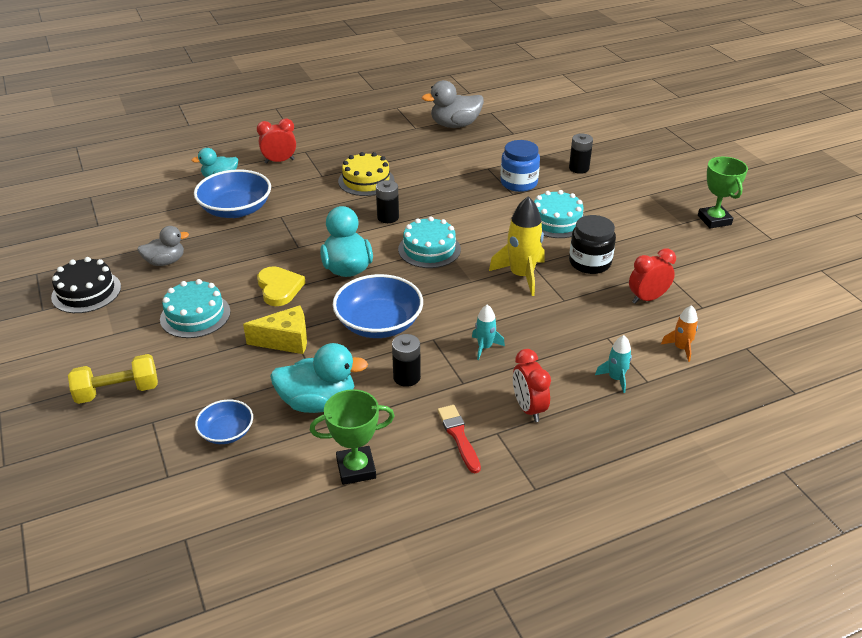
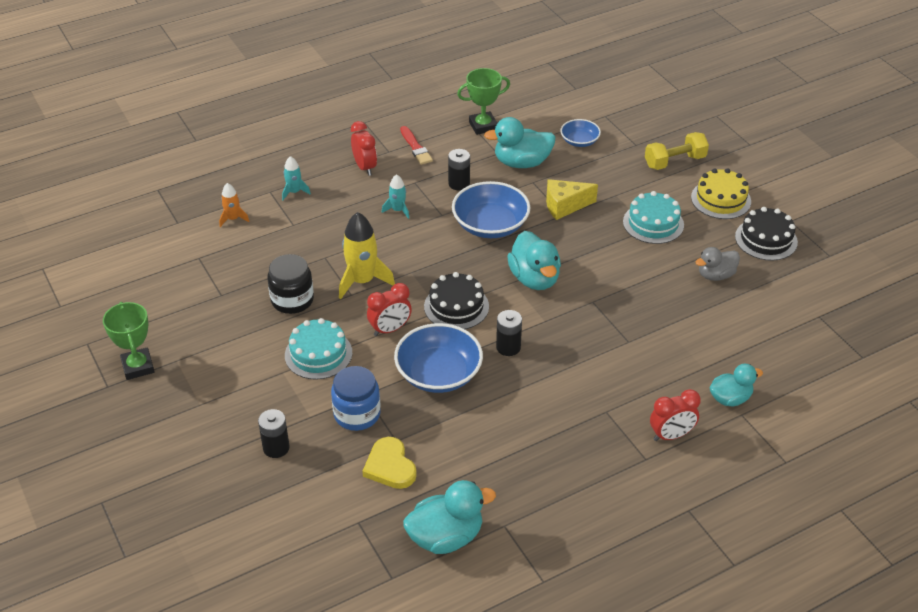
camera: 175 degrees right, 5 degrees up
(236, 209) = (683, 348): blue bowl -> blue bowl (438, 374)
(279, 288) = (591, 253): yellow heart -> yellow heart (390, 466)
(366, 181) = (548, 405): yellow cake -> yellow cake (721, 199)
(429, 249) = (456, 306): turquoise cake -> black cake
(455, 125) = (446, 537): grey duck -> turquoise duck
(647, 298) = (246, 263): red clock -> red clock (390, 329)

